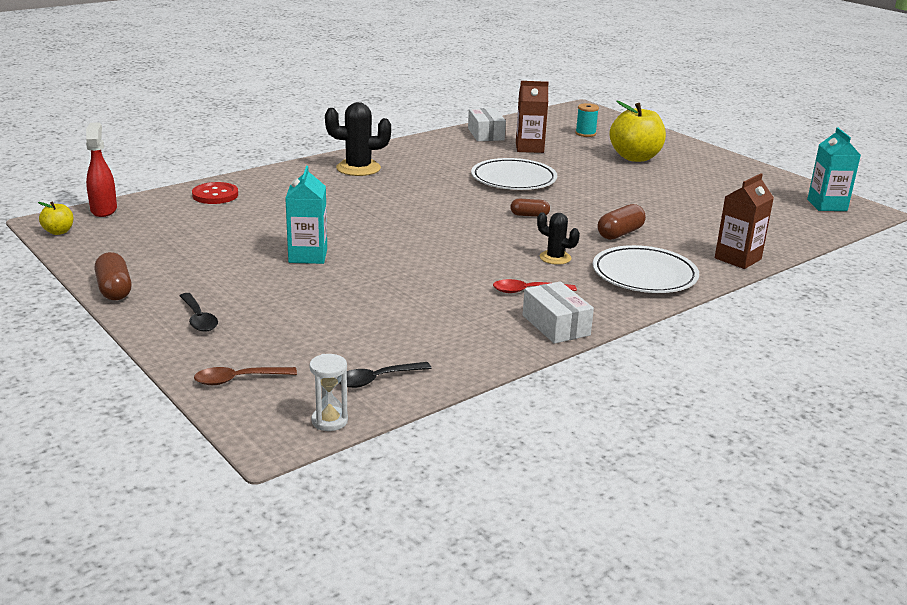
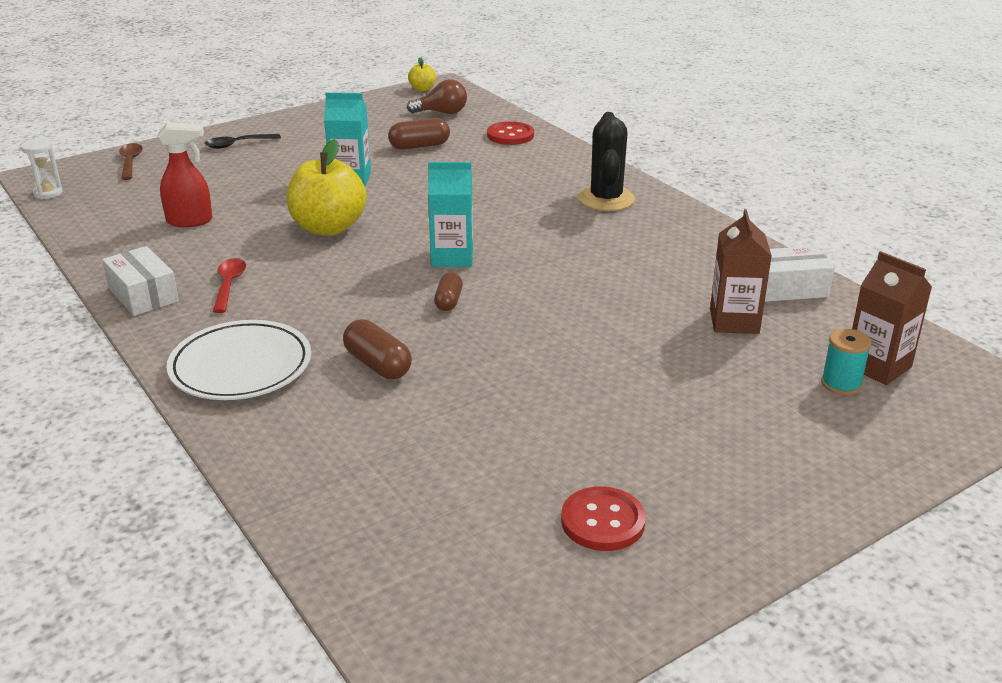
camera: 95 degrees right, 5 degrees up
(104, 210) = (471, 98): red spray bottle -> red spray bottle (190, 221)
(114, 289) = (302, 115): brown capsule -> brown capsule (419, 146)
(141, 222) = (442, 113): none -> brown light bulb
(377, 379) = (96, 209): black spoon -> none
(513, 179) = (585, 298): white plate -> none
(555, 258) = (310, 308): black cactus -> none
(556, 325) = (143, 295): white box -> white box turned 75 degrees clockwise
(635, 157) = (721, 424): yellow apple -> yellow apple (328, 228)
(730, 183) = (602, 521): none -> red button
(737, 259) = (267, 458): brown carton -> brown carton (878, 366)
(827, 205) = (488, 641): turquoise carton -> turquoise carton (452, 257)

